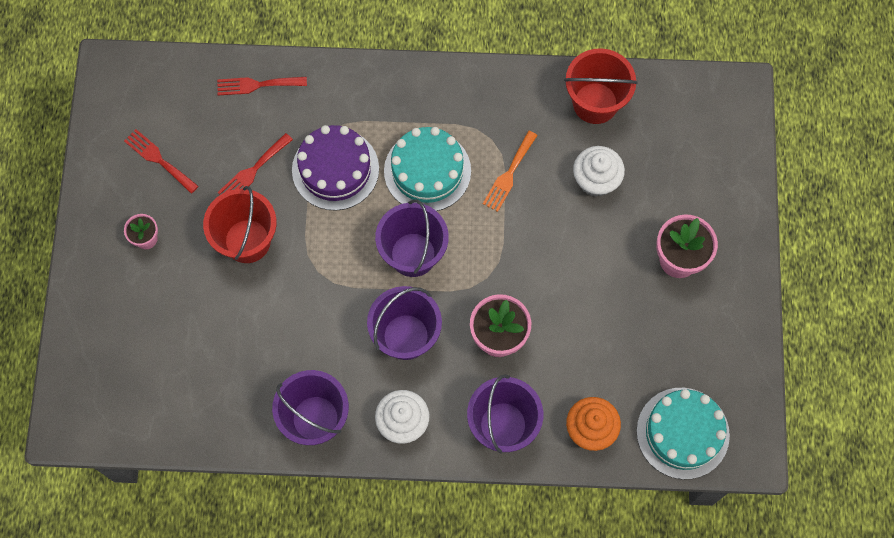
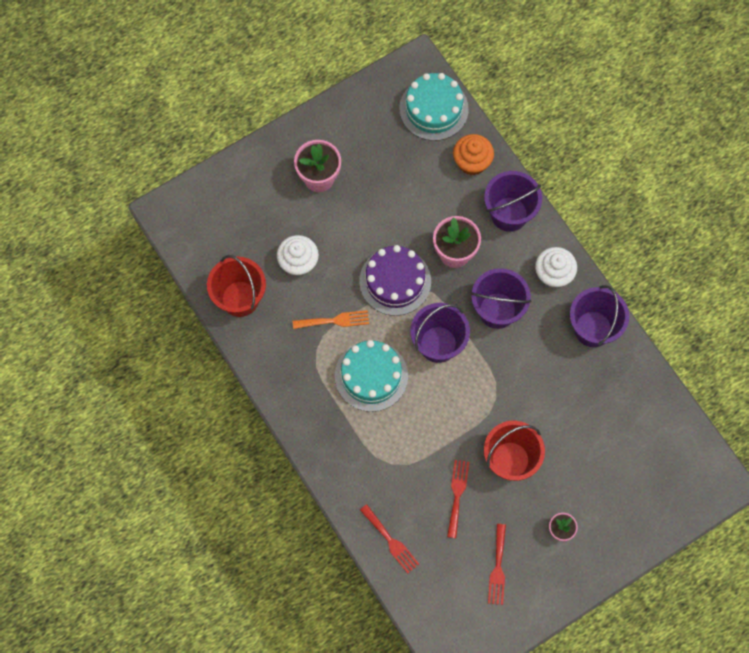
camera: 125 degrees left, 0 degrees up
(253, 170) = (457, 495): red fork -> red fork turned 90 degrees counterclockwise
(335, 169) = (415, 438): purple cake -> purple cake (395, 281)

